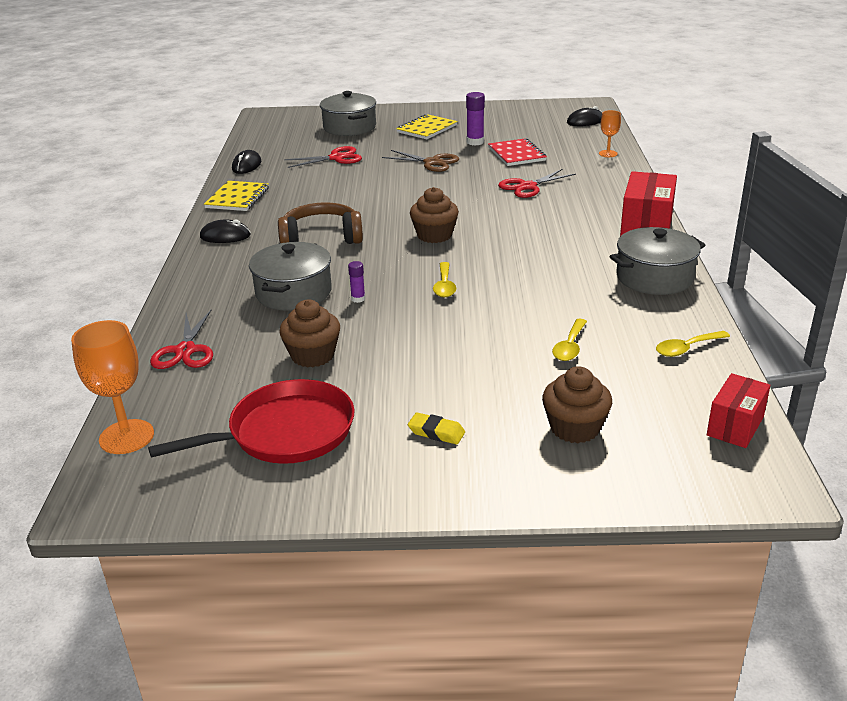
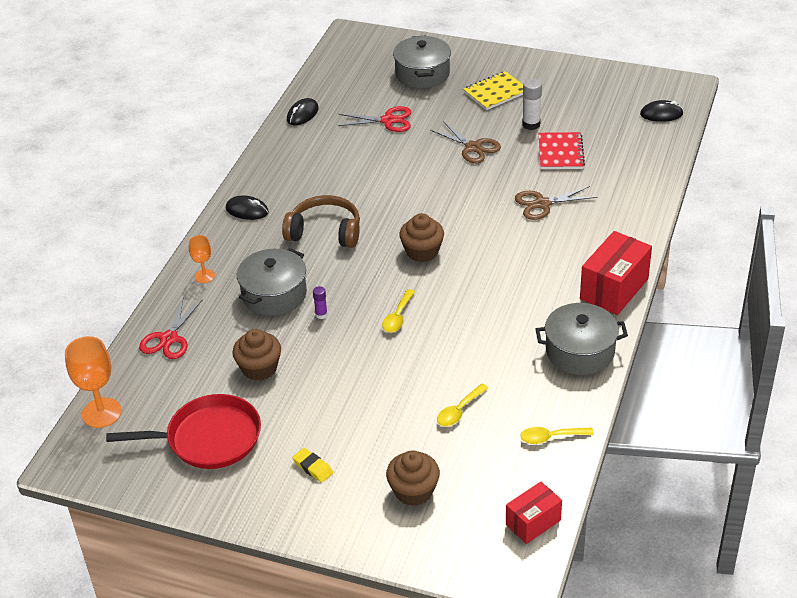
camera: 20 degrees right, 10 degrees up
(237, 198) = (276, 160): yellow notebook -> none
(475, 142) = (531, 124): purple glue stick -> white glue stick
(527, 186) = (542, 204): red scissors -> brown scissors
(608, 154) = (650, 172): orange goblet -> orange goblet (204, 276)

